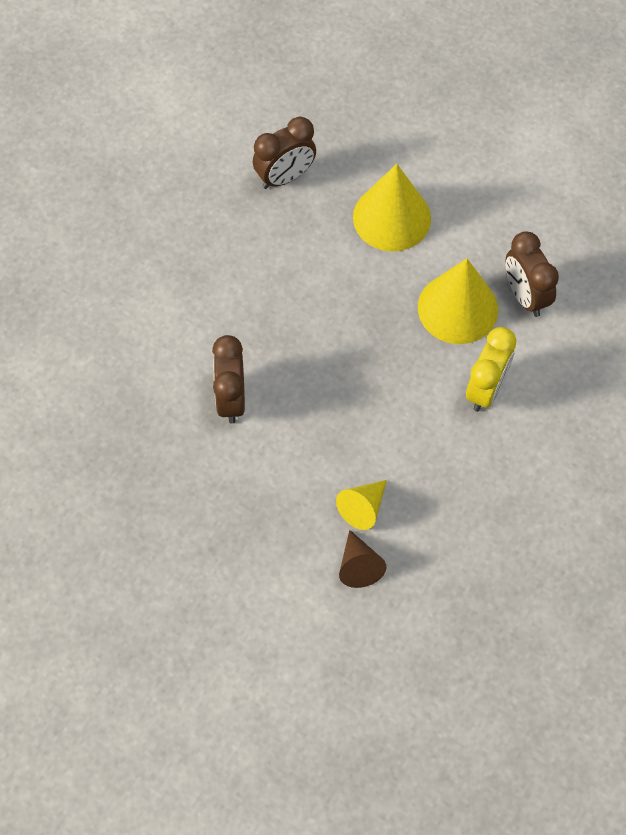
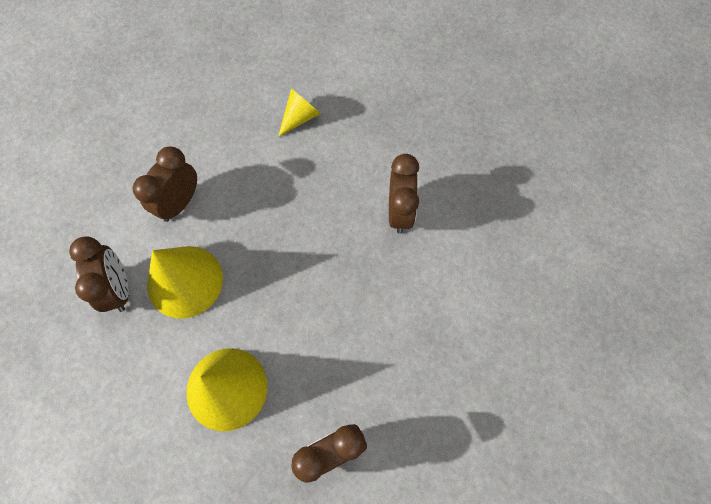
camera: 175 degrees left, 5 degrees up
(358, 566) = (309, 78): brown cone -> none
(486, 389) = (180, 203): yellow clock -> brown clock

